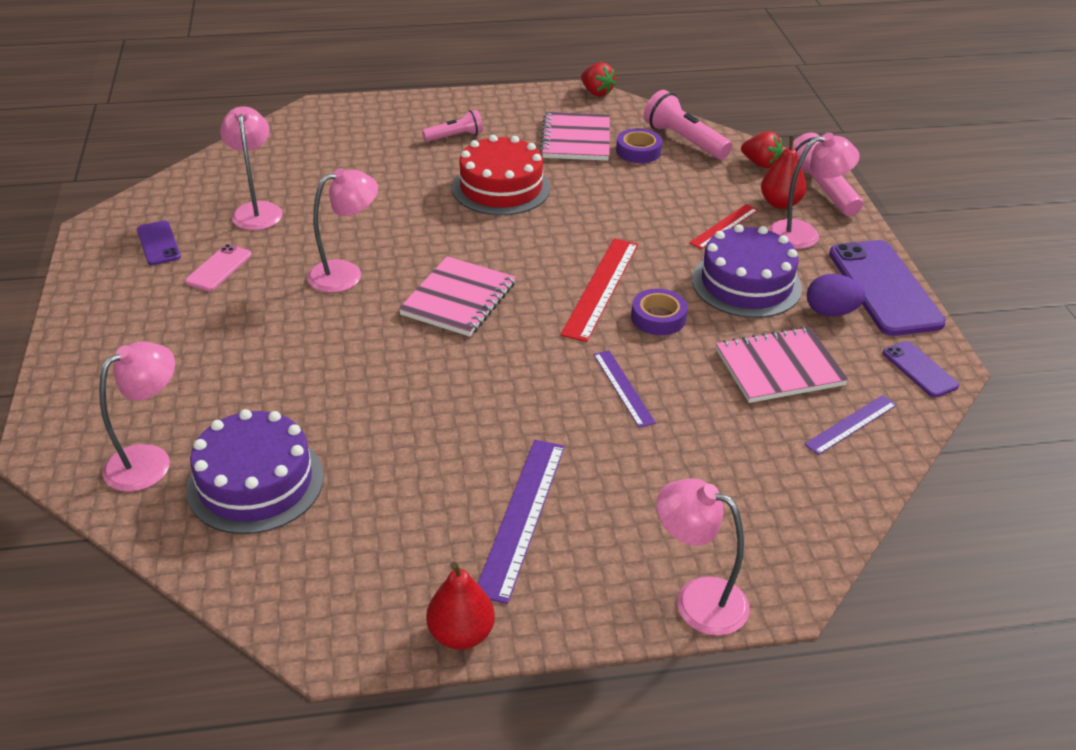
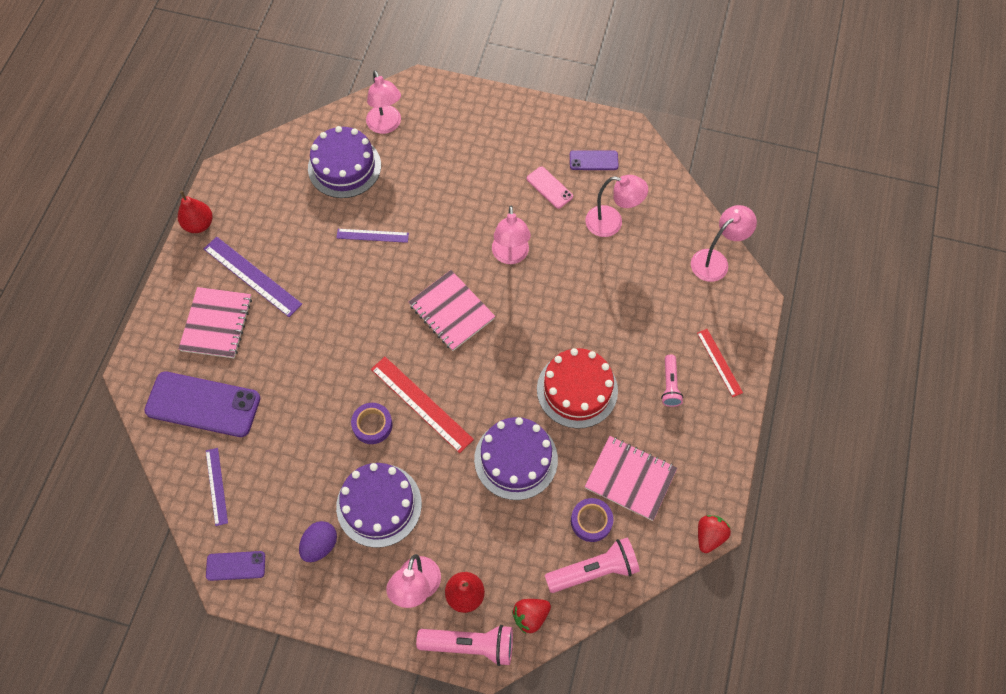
camera: 115 degrees right, 25 degrees up
(596, 92) = (709, 536): red strawberry -> red strawberry turned 135 degrees clockwise
(612, 207) = (516, 459): none -> purple cake
(623, 388) = (318, 371): purple ruler -> purple ruler (372, 235)
(697, 599) = (154, 332): pink lamp -> pink lamp (715, 261)
(724, 226) = (454, 530): red ruler -> red ruler (719, 362)
(779, 367) = (286, 474): pink notebook -> pink notebook (217, 324)
(884, 288) = (325, 604): purple phone -> purple phone (203, 404)

